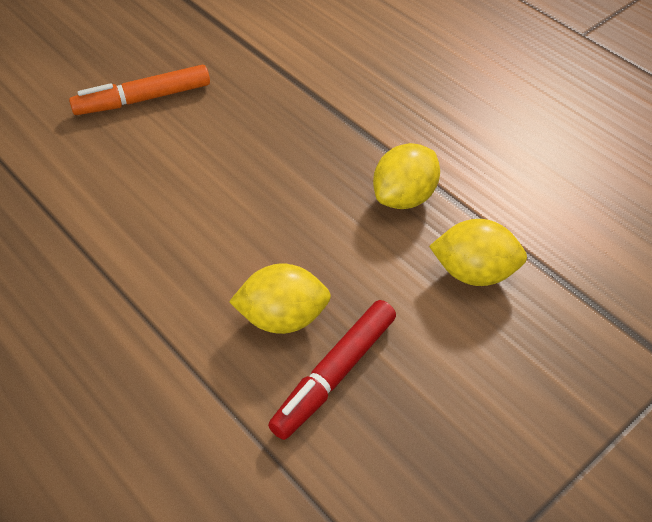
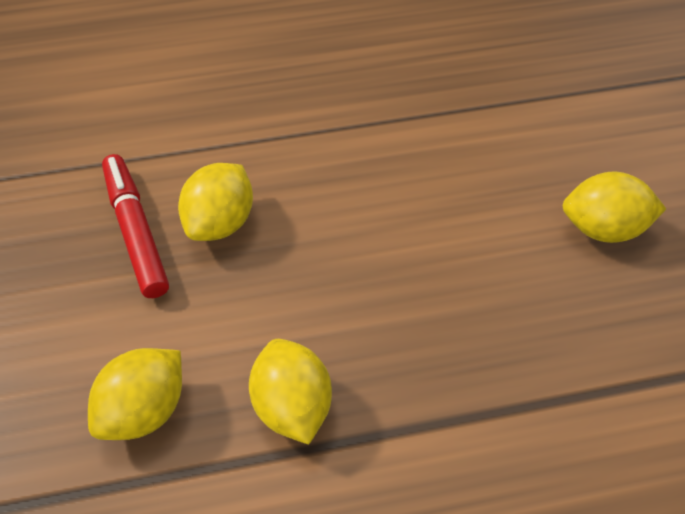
camera: 120 degrees right, 5 degrees up
(143, 99) = (603, 228): orange marker -> yellow lemon

